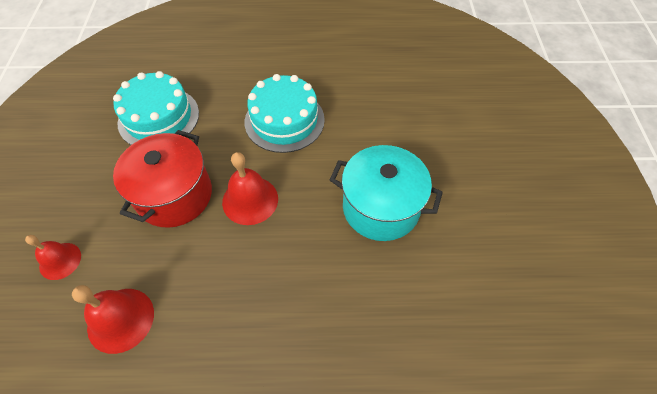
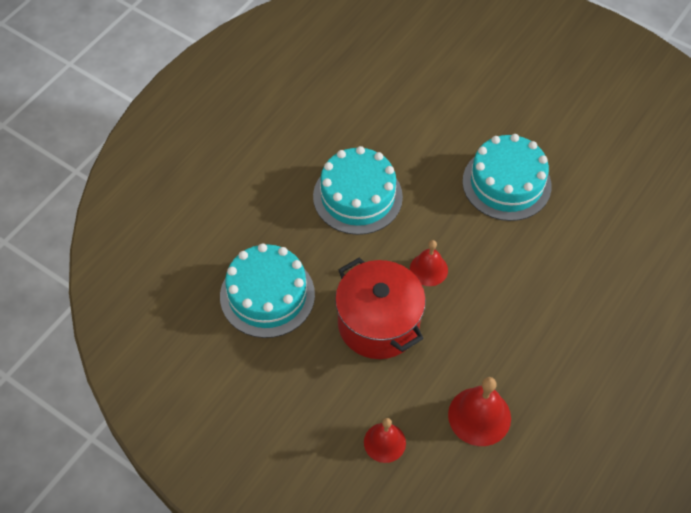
camera: 55 degrees left, 0 degrees up
(250, 200) = (428, 269): red bell -> red bell, size x0.66
(381, 208) = (506, 183): turquoise pot -> turquoise cake

